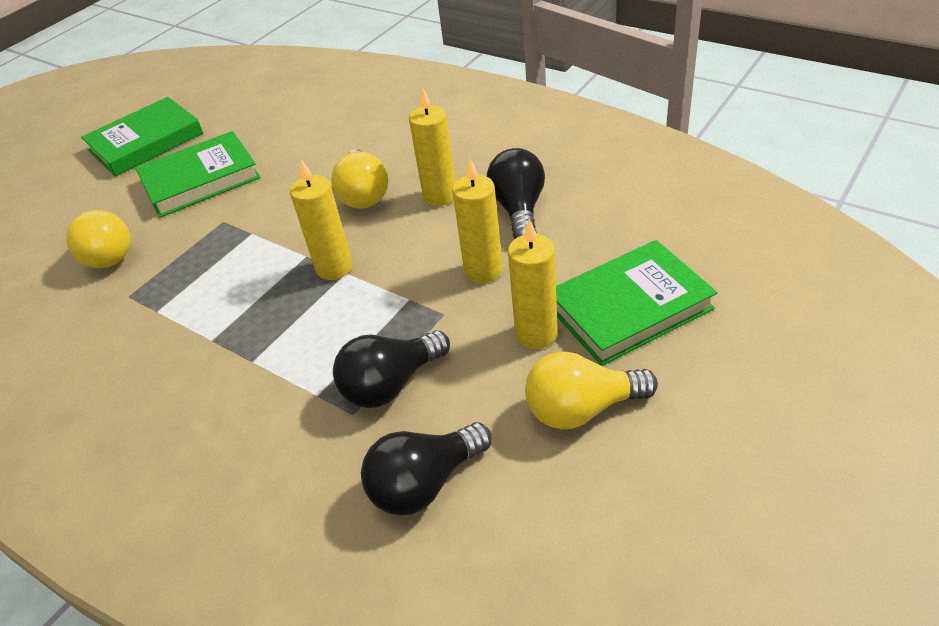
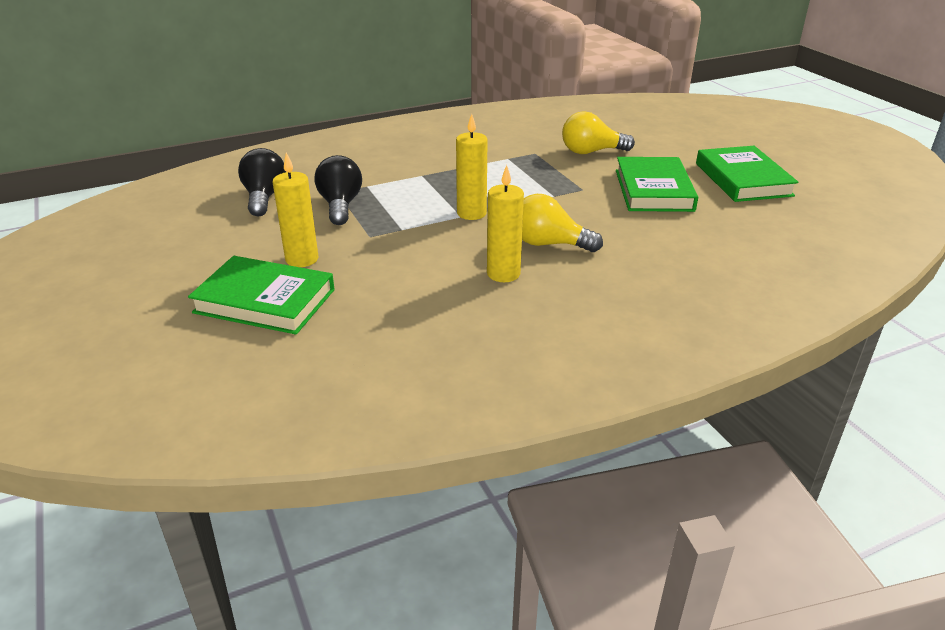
camera: 115 degrees right, 10 degrees down
(483, 270) = (388, 262): yellow candle -> none
(519, 209) = (436, 301): black light bulb -> none
(582, 409) = (227, 251): yellow light bulb -> none
(629, 308) = (265, 301): green book -> green book turned 75 degrees counterclockwise

